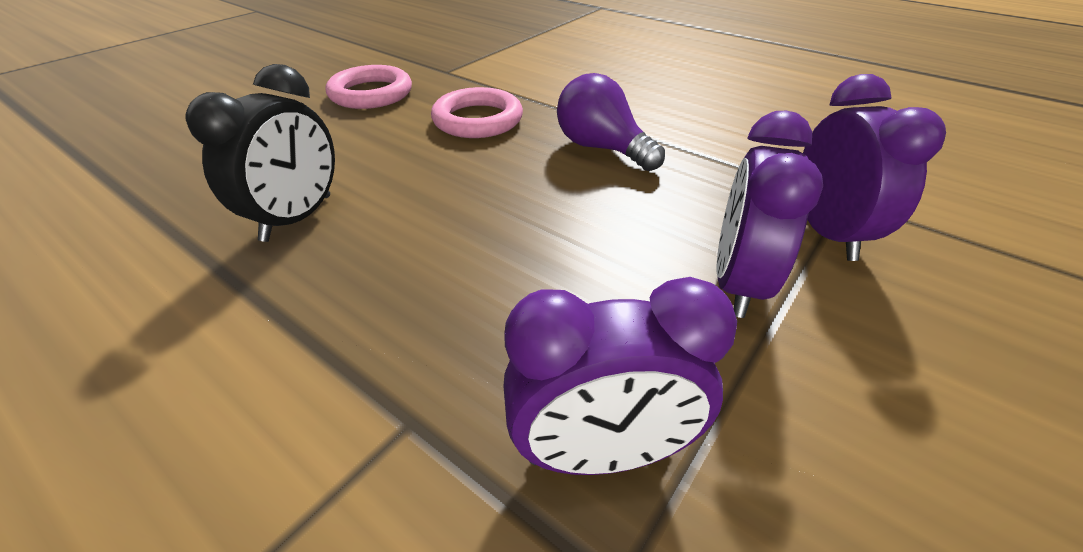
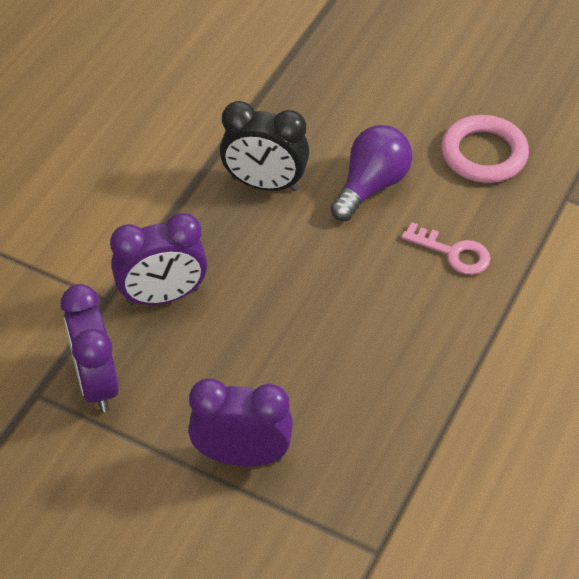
camera: 80 degrees right, 10 degrees up
(477, 120) = (452, 253): pink ring -> pink key
(601, 148) = (423, 359): purple light bulb -> purple light bulb (371, 185)
(827, 233) = (318, 528): purple clock -> purple clock (163, 296)

